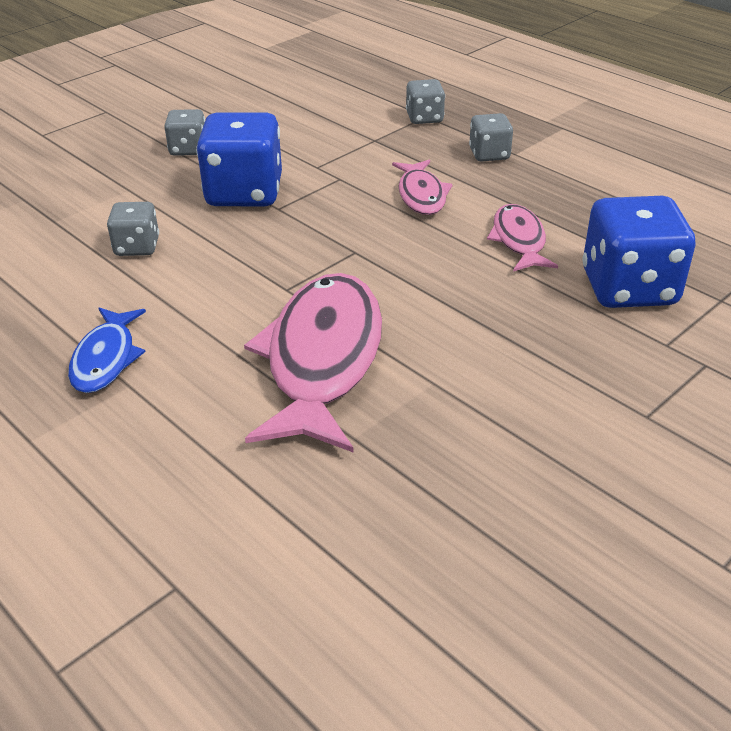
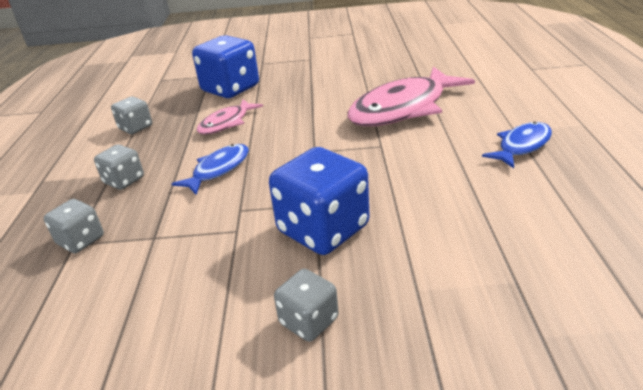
camera: 135 degrees left, 5 degrees down
(137, 247) = (453, 215): grey dice -> grey dice (136, 128)
(421, 195) = (218, 169): pink fish -> blue fish

